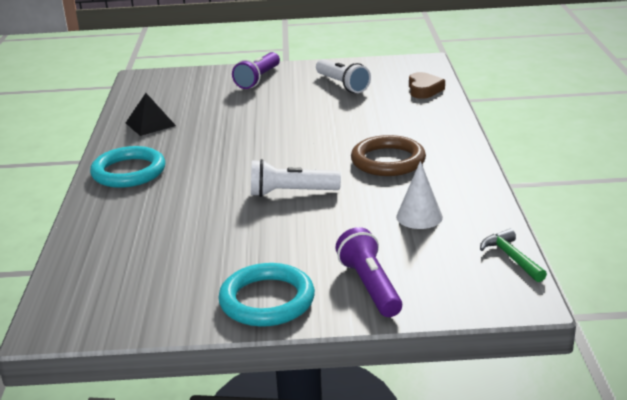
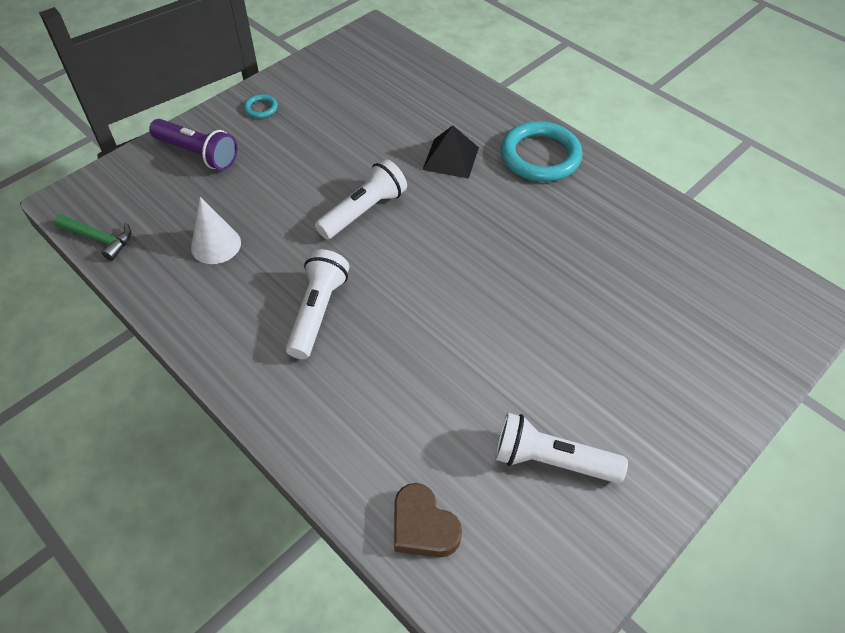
camera: 135 degrees right, 25 degrees up
(150, 124) = (638, 226): black pyramid -> black pyramid (450, 158)
(258, 79) = (677, 398): purple flashlight -> none
(267, 300) = (261, 108): turquoise ring -> turquoise ring, size x0.43
(388, 161) = (318, 312): brown ring -> white flashlight

